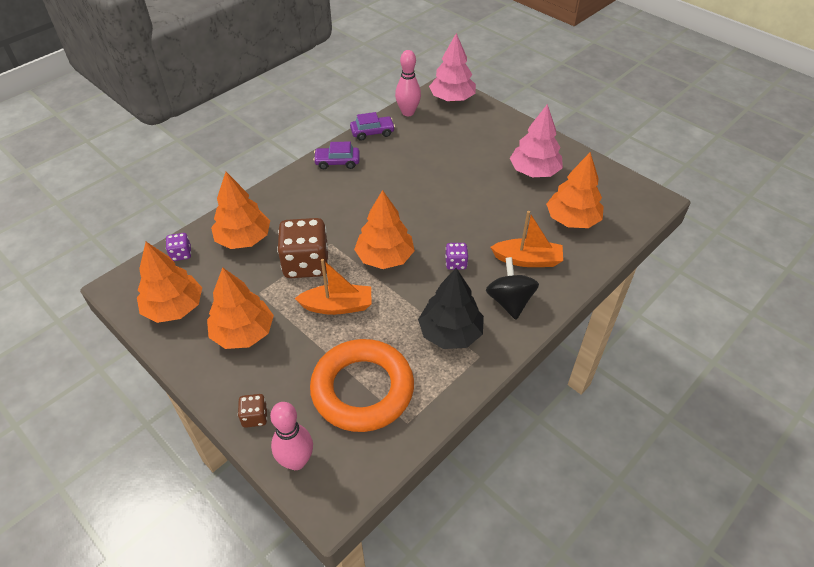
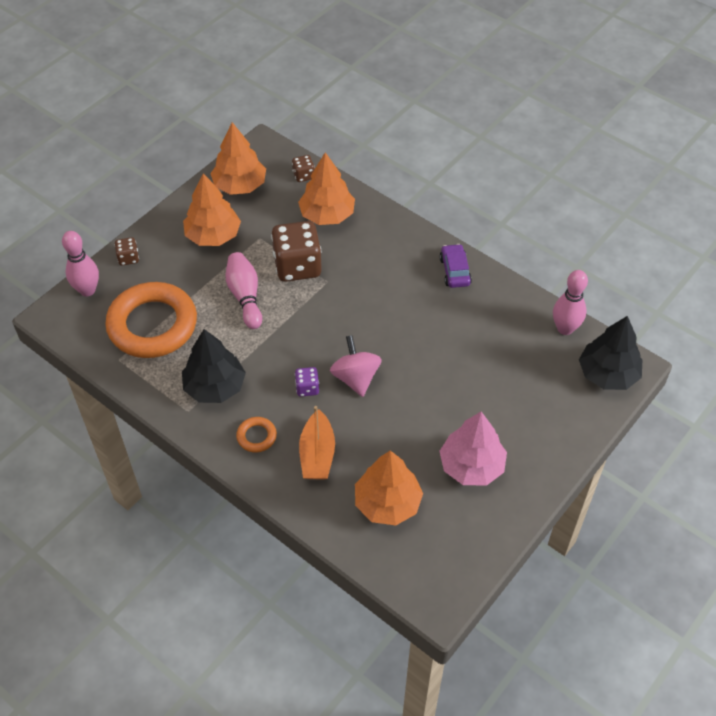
camera: 85 degrees right, 5 degrees up
(181, 254) = (303, 175): purple dice -> brown dice
(337, 306) = (245, 296): orange boat -> pink bowling pin
(372, 132) = (516, 297): purple car -> none
(385, 257) = (311, 327): orange tree -> none
(446, 230) = (355, 378): none -> pink spinning top
(452, 99) = (608, 374): pink tree -> black tree
(509, 301) = (256, 436): black spinning top -> orange ring

